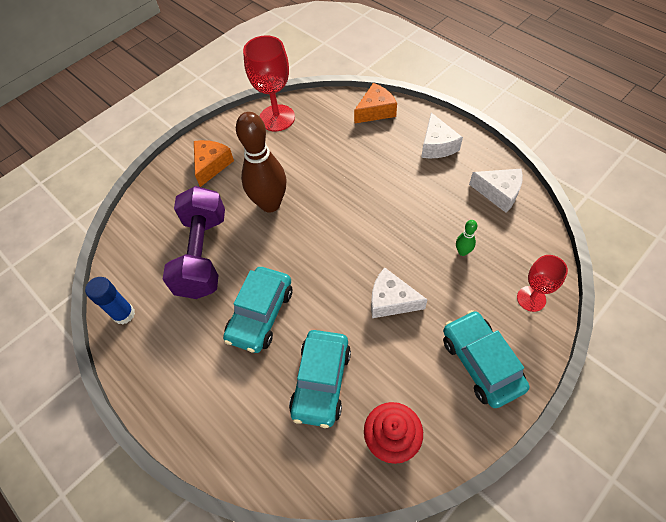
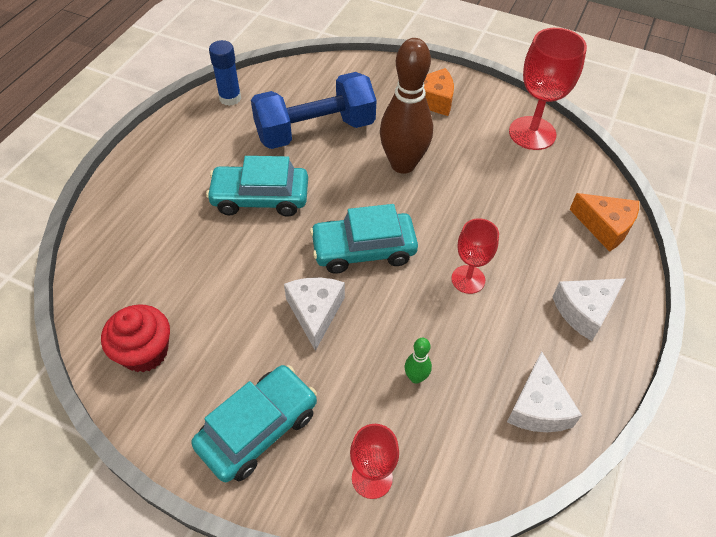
camera: 65 degrees right, 5 degrees down
(203, 254) = (315, 130): purple dumbbell -> blue dumbbell
(321, 381) = (196, 271): turquoise car -> turquoise car (363, 250)
(392, 197) = (468, 279): none -> red goblet

